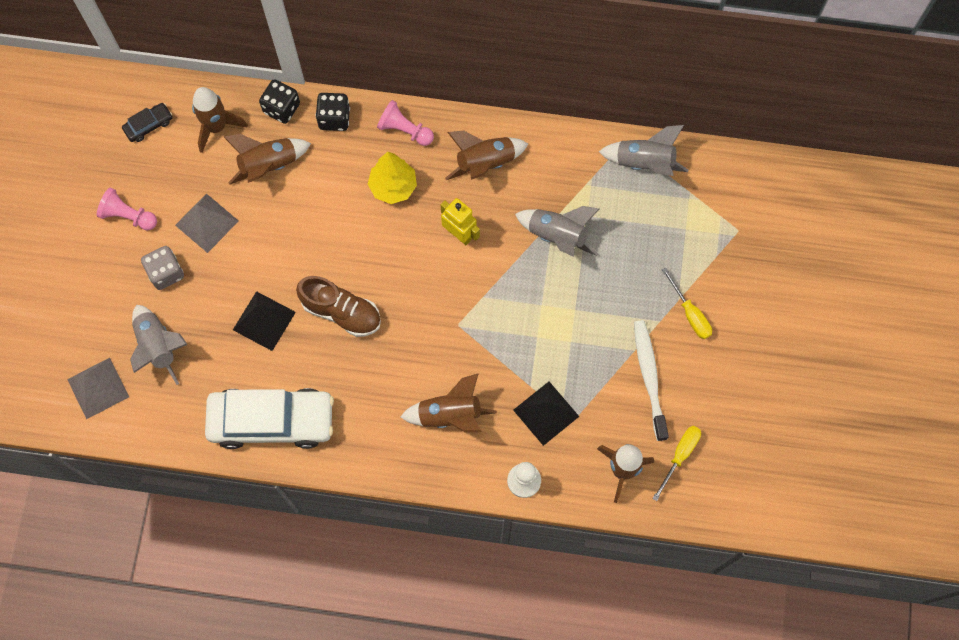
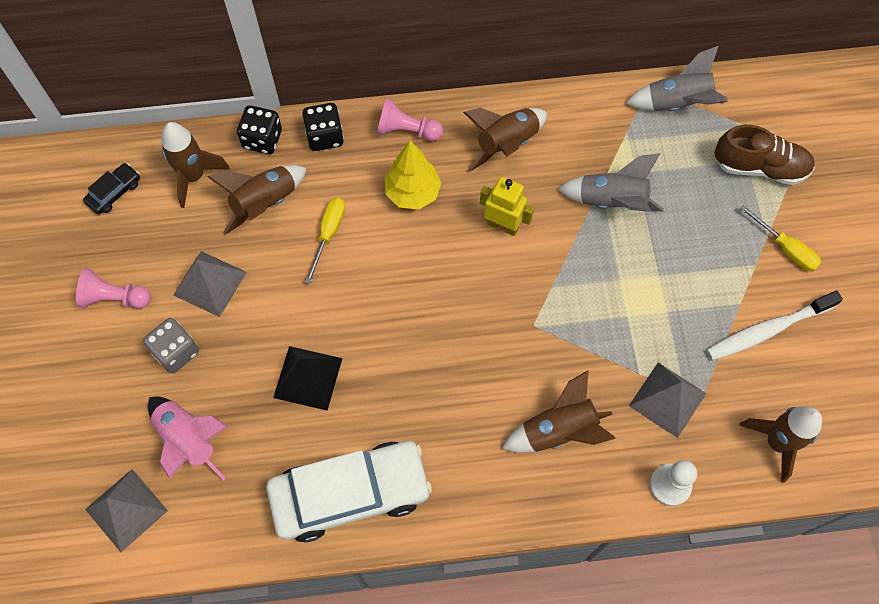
camera: 15 degrees left, 5 degrees down
(158, 346) = (189, 440): grey rocket -> pink rocket
(341, 312) = (396, 345): brown shoe -> brown shoe (760, 167)
(546, 413) = (667, 399): black pyramid -> grey pyramid
(649, 378) = (768, 330): white toothbrush -> white toothbrush turned 90 degrees counterclockwise
(680, 456) = (835, 408): yellow screwdriver -> yellow screwdriver (328, 234)

